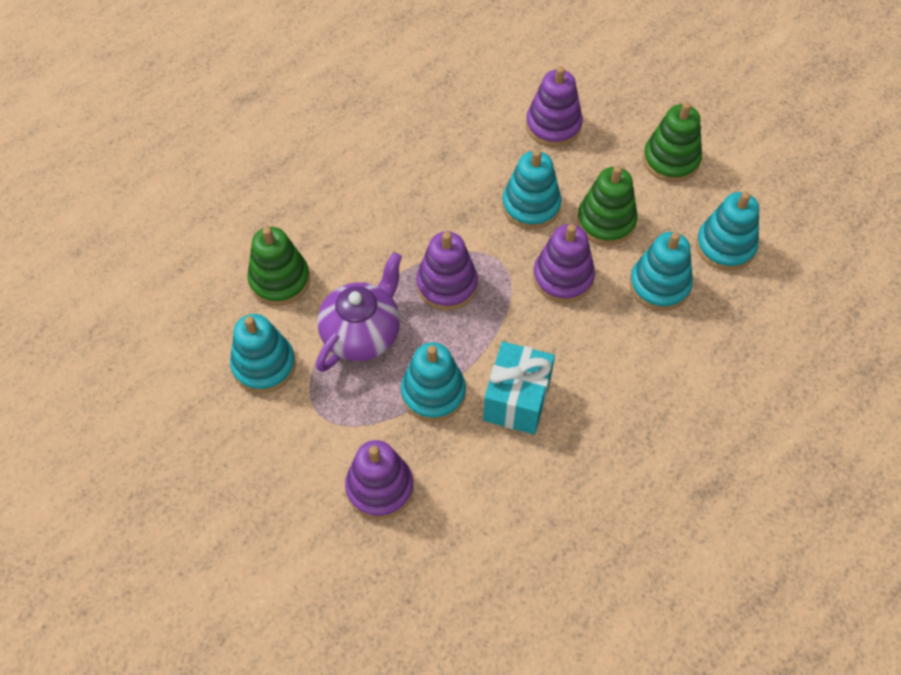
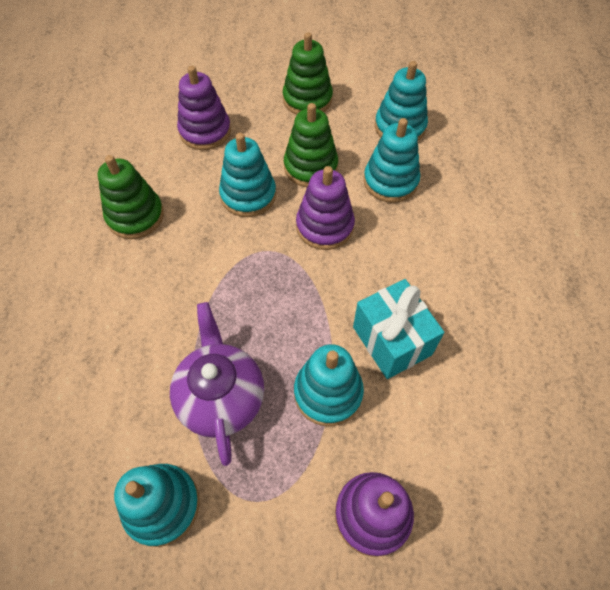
camera: 45 degrees left, 0 degrees up
(279, 280) = (101, 416): green stacking toy -> green stacking toy (135, 216)
(447, 285) = (248, 300): purple stacking toy -> none

